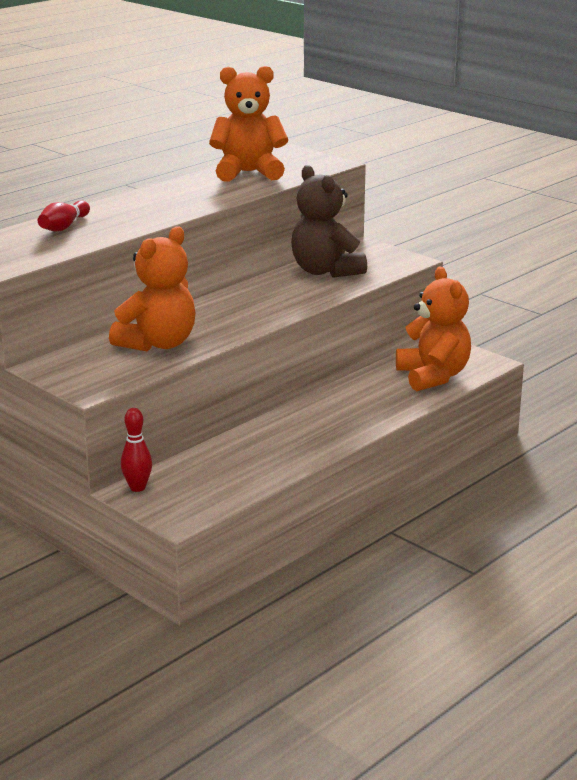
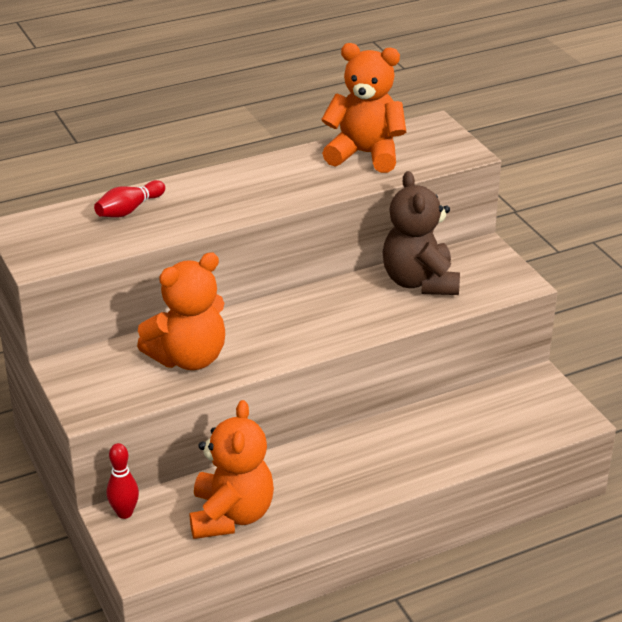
camera: 20 degrees right, 10 degrees up
(433, 376) = (504, 426): orange teddy bear -> orange teddy bear (231, 516)

